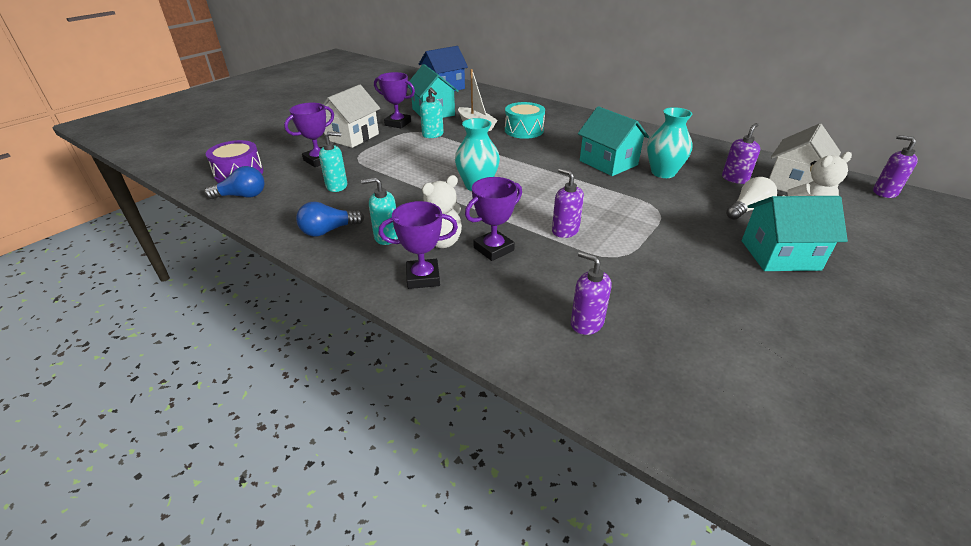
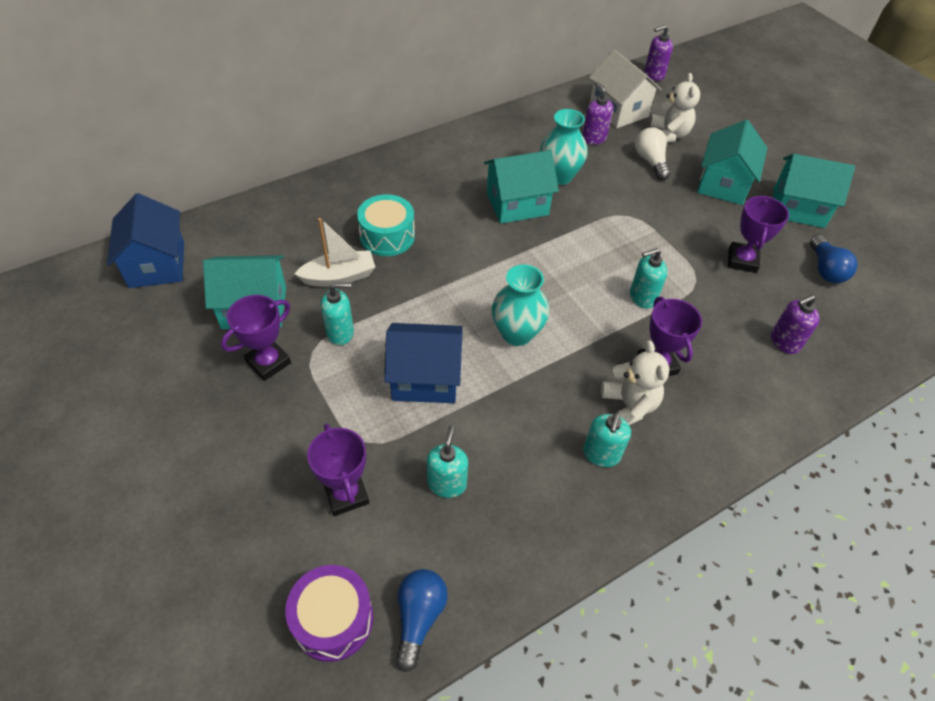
camera: 70 degrees left, 15 degrees up
(328, 231) = (565, 513): blue light bulb -> blue light bulb (825, 269)
(352, 137) = (282, 433): white house -> none
(415, 164) = (425, 378): none -> blue house
(423, 277) = (691, 440): purple trophy -> purple trophy (742, 260)
(565, 231) = (642, 297): purple soap dispenser -> turquoise soap dispenser
(819, 314) = (798, 208): none -> turquoise house

